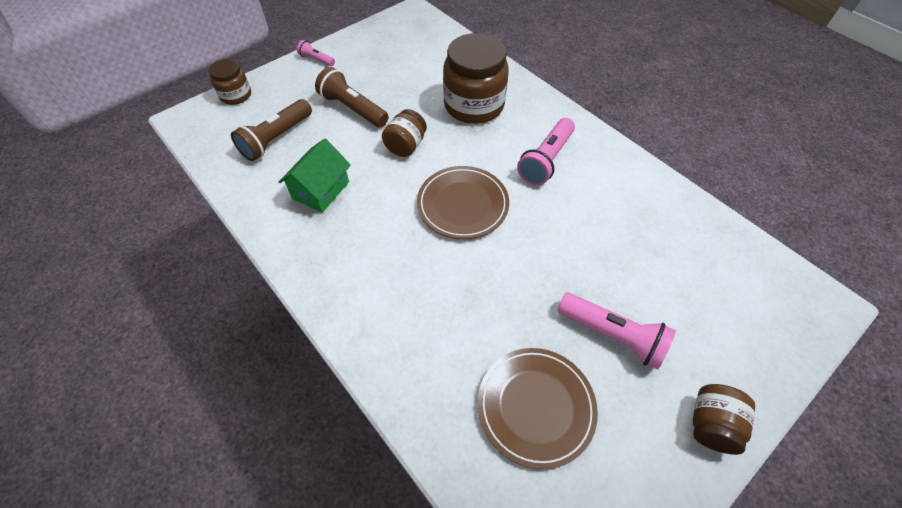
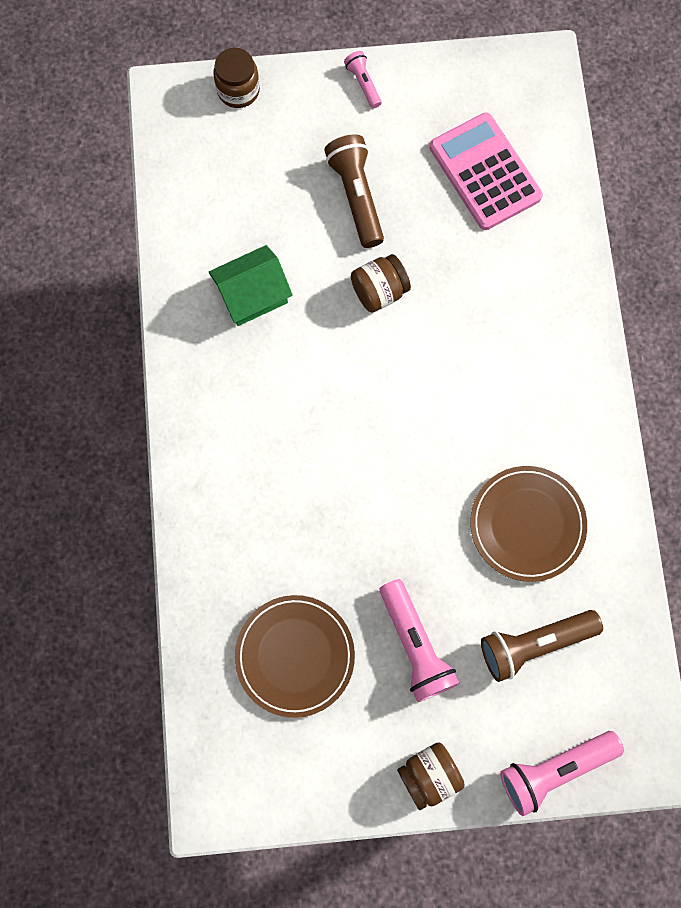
camera: 35 degrees right, 20 degrees up
(276, 138) = (247, 190): brown flashlight -> brown flashlight (534, 643)
(421, 64) = (485, 172): none -> pink calculator
(462, 204) = (384, 410): brown plate -> brown plate (527, 524)
(474, 105) = (498, 280): brown jar -> none
(546, 160) = (518, 412): pink flashlight -> pink flashlight (554, 768)

